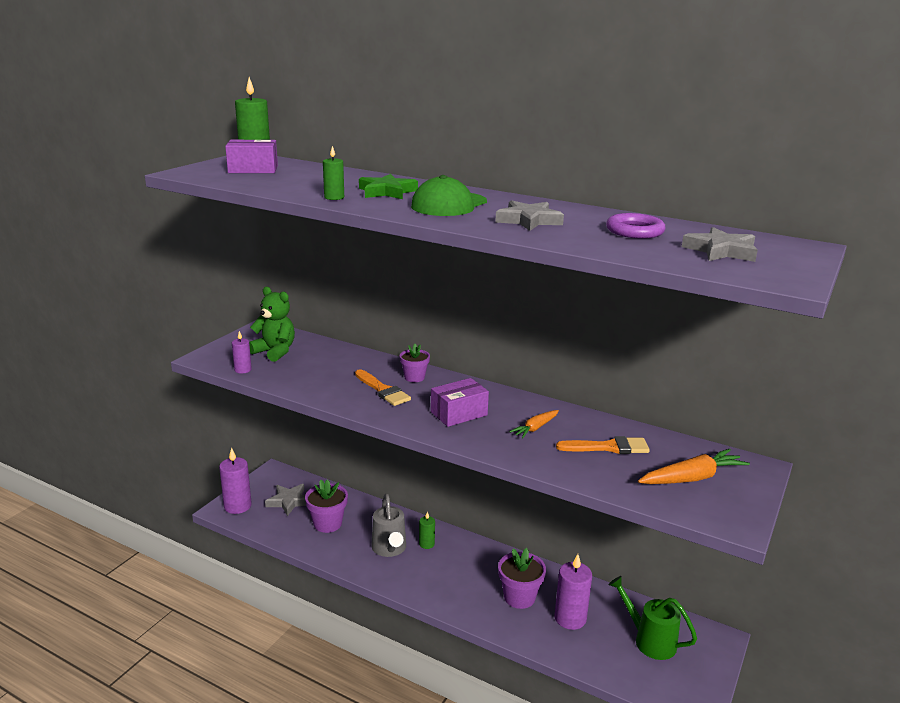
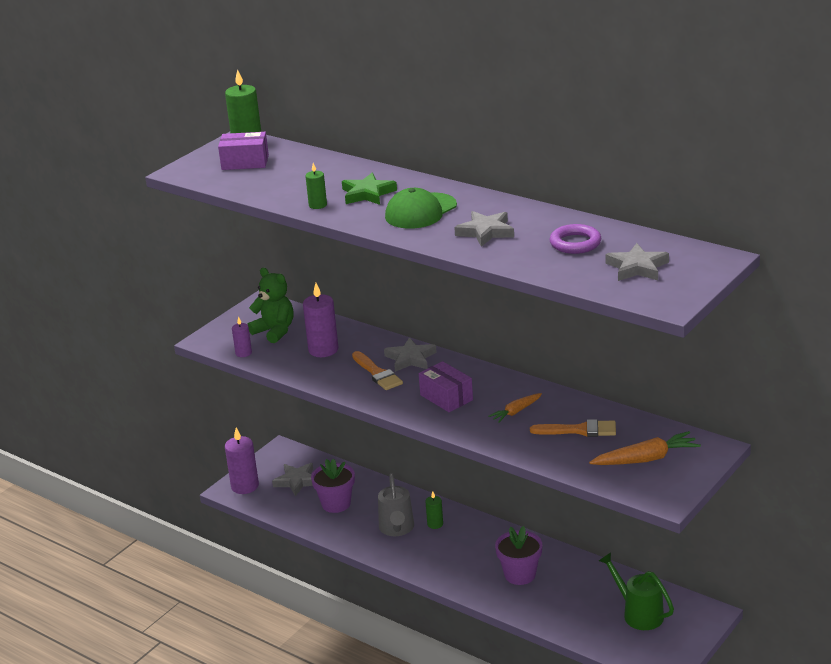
camera: 10 degrees right, 5 degrees up
(414, 377) = (410, 358): purple flower pot -> grey star
(459, 413) = (446, 397): purple box -> purple box turned 75 degrees clockwise
(570, 618) = (565, 594): purple candle -> purple candle (323, 350)

